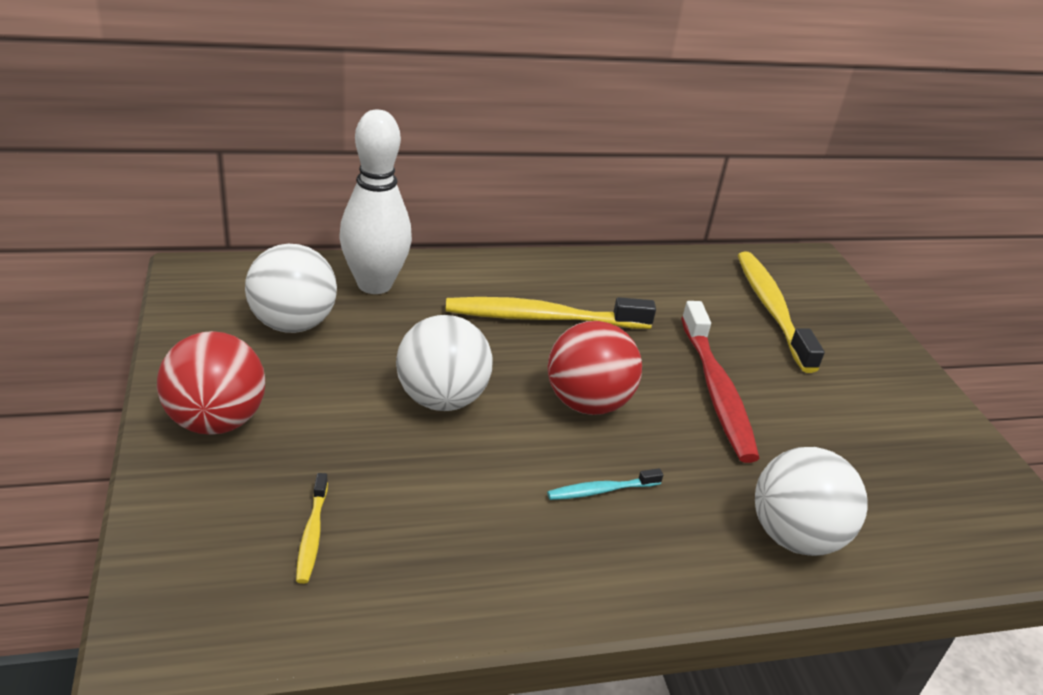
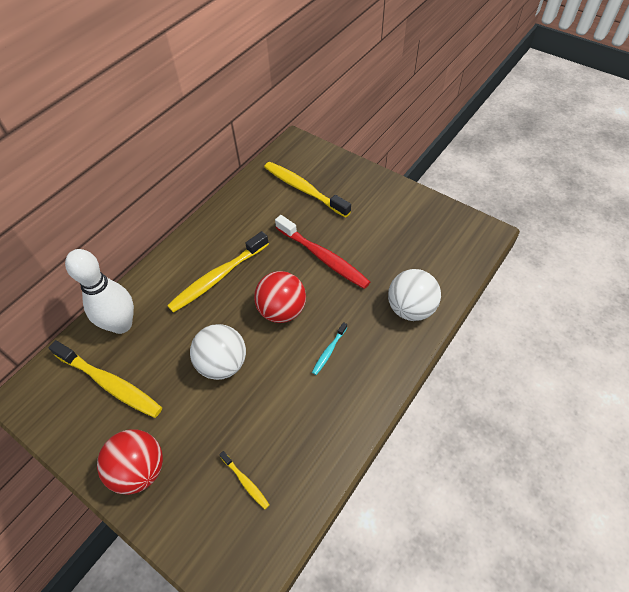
camera: 35 degrees left, 20 degrees up
(292, 324) = (110, 383): white ball -> yellow toothbrush

